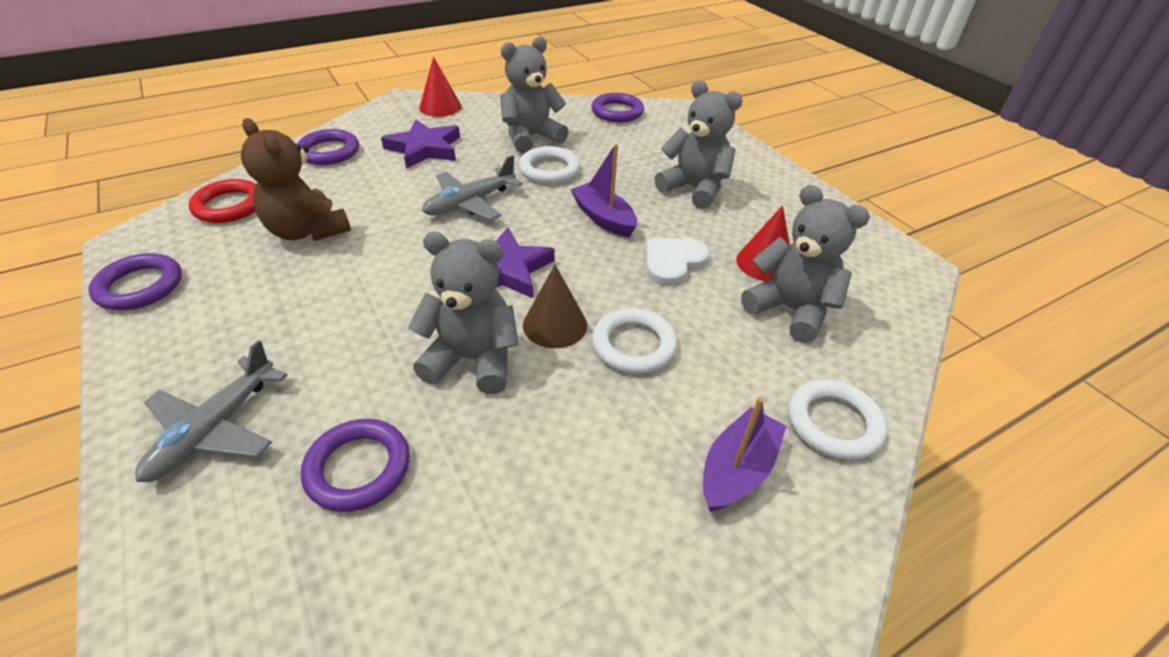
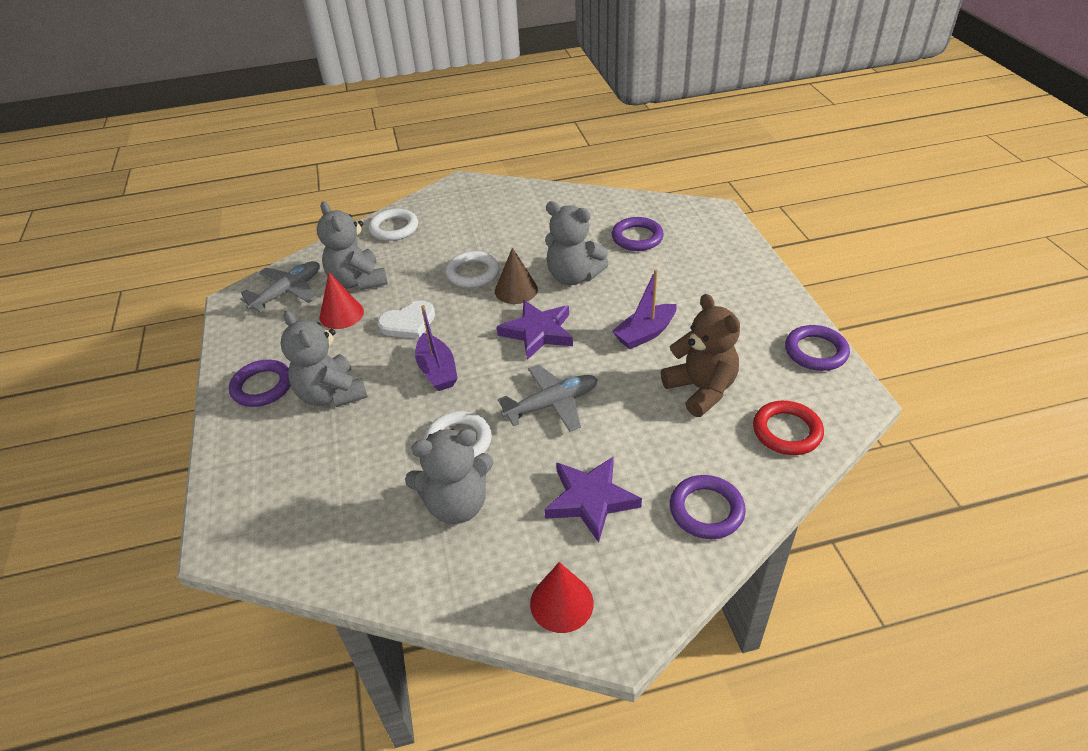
camera: 160 degrees left, 0 degrees up
(214, 429) = (715, 260): grey plane -> grey plane (288, 292)
(617, 112) = (317, 549): purple ring -> purple ring (262, 387)
(737, 470) = (457, 218): purple boat -> purple boat (645, 333)

